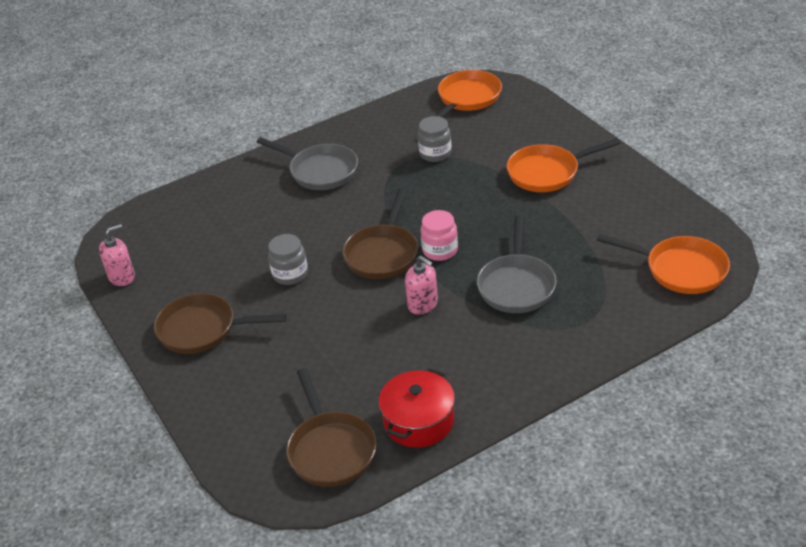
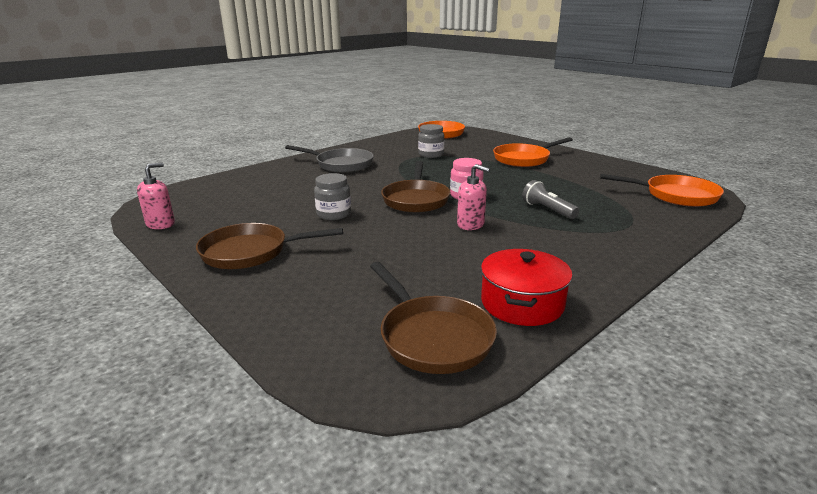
camera: 15 degrees left, 15 degrees down
(516, 285) = (547, 210): grey pan -> grey flashlight

